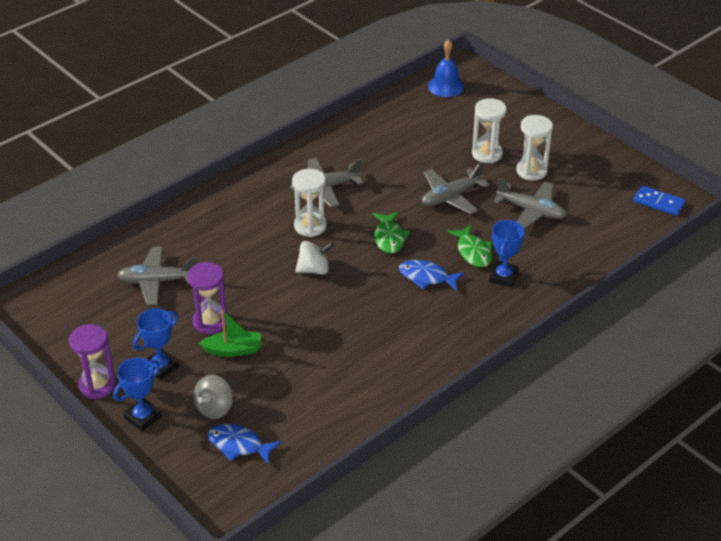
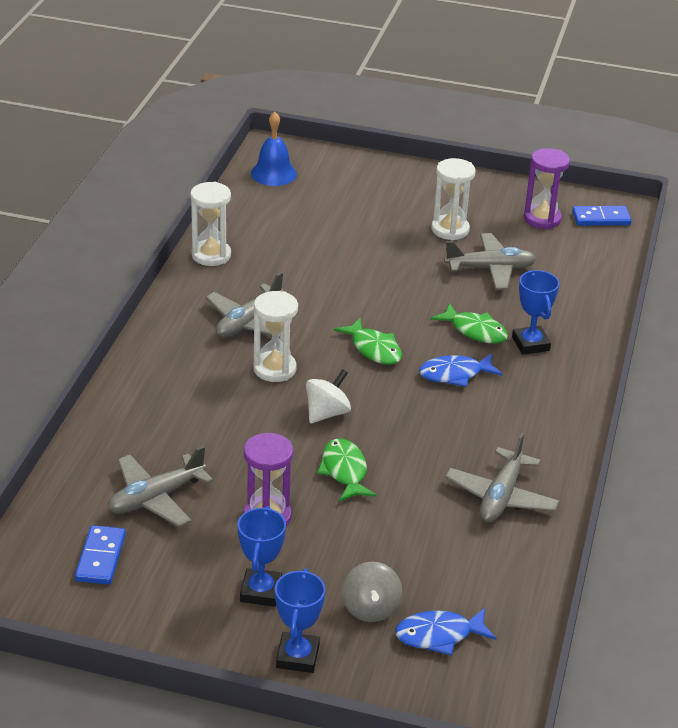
camera: 35 degrees left, 5 degrees down
(92, 304) = (101, 557): none -> blue domino
(97, 385) = (205, 646): purple hourglass -> purple hourglass (542, 219)
(233, 350) = (326, 536): green boat -> none
(287, 313) = (344, 471): none -> green fish
(451, 197) = (395, 283): grey plane -> grey plane (501, 496)
(487, 154) = (387, 228): white hourglass -> white hourglass (211, 255)

